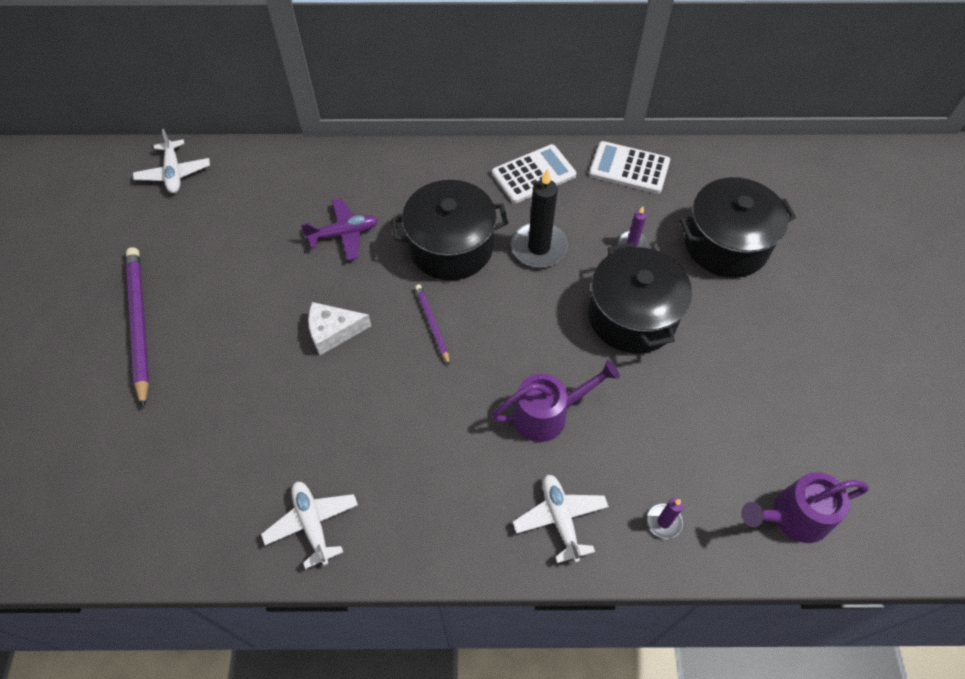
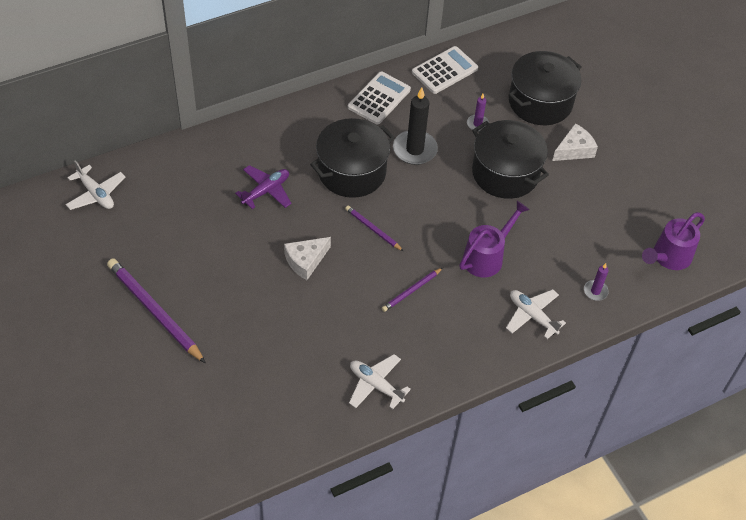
camera: 30 degrees left, 5 degrees down
(430, 420) = (412, 291): none -> purple pencil
(629, 168) = (444, 70): white calculator -> white calculator turned 150 degrees clockwise
(738, 319) = (574, 150): none -> white cheese

